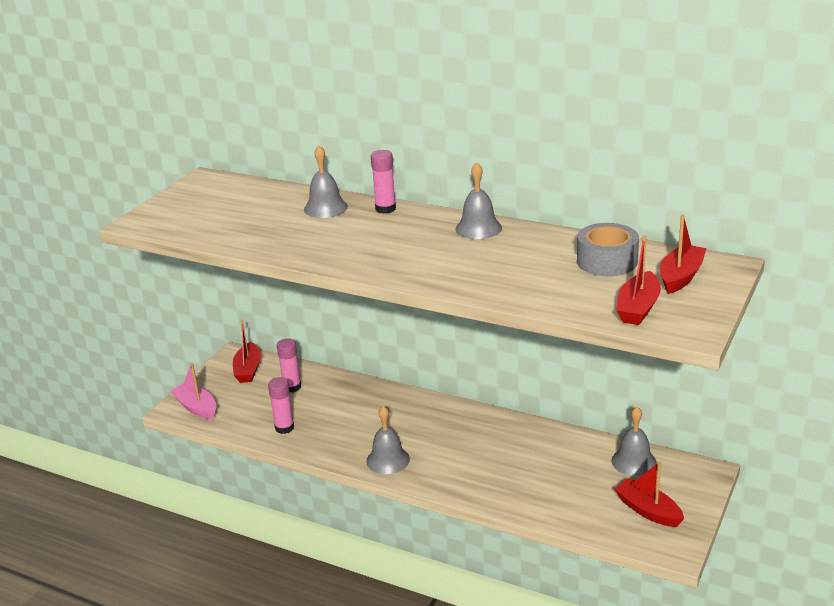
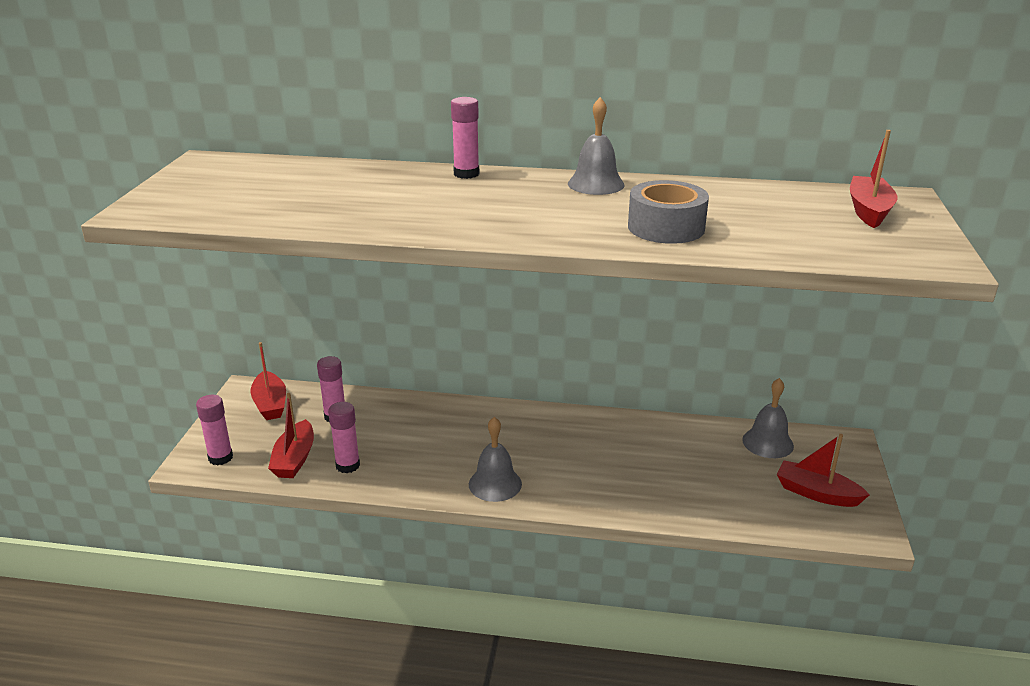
camera: 20 degrees left, 0 degrees up
(196, 407) = (220, 458): pink boat -> pink glue stick
(325, 208) = (389, 178): grey bell -> none
(607, 261) = (773, 203): grey tape -> grey tape (666, 227)
(638, 308) = (857, 245): red boat -> red boat (294, 459)

